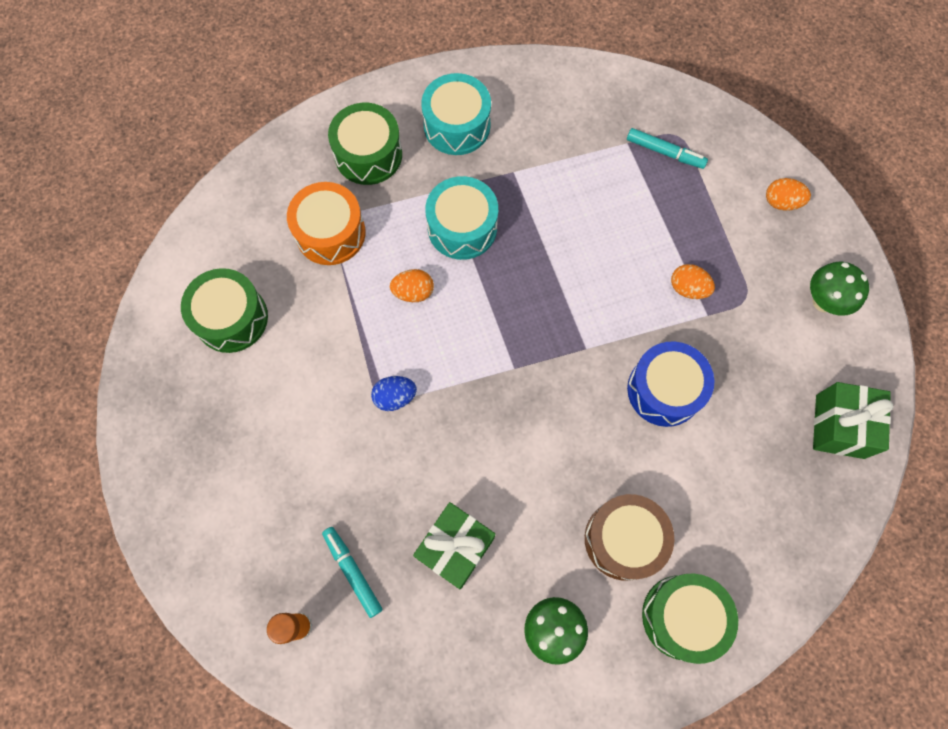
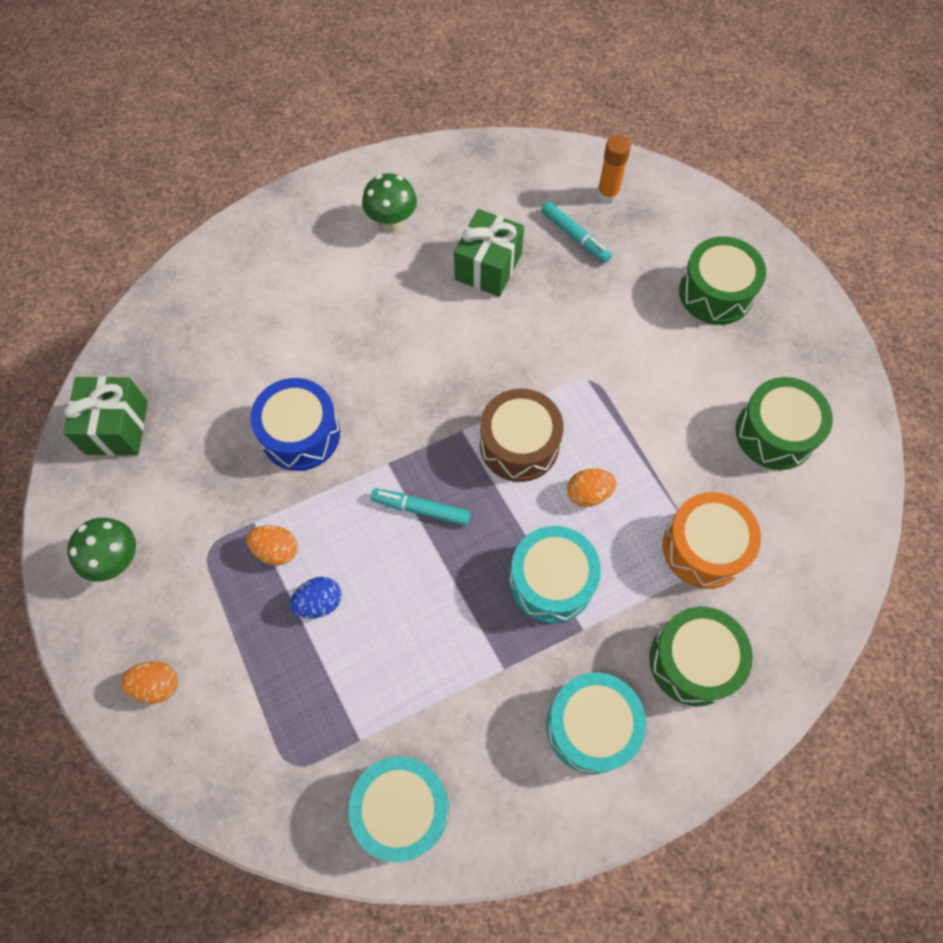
camera: 170 degrees right, 5 degrees down
(395, 397) = (578, 383): blue egg -> blue egg (319, 602)
(601, 98) = (402, 809): none -> turquoise drum
(623, 539) = (334, 296): brown drum -> brown drum (519, 444)
(665, 152) = (308, 734): turquoise marker -> turquoise marker (421, 509)
(682, 617) = (278, 247): green drum -> green drum (715, 293)

